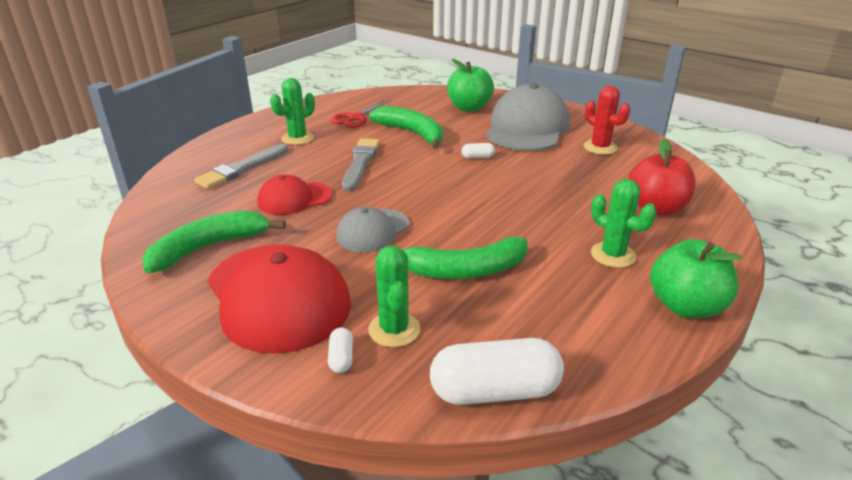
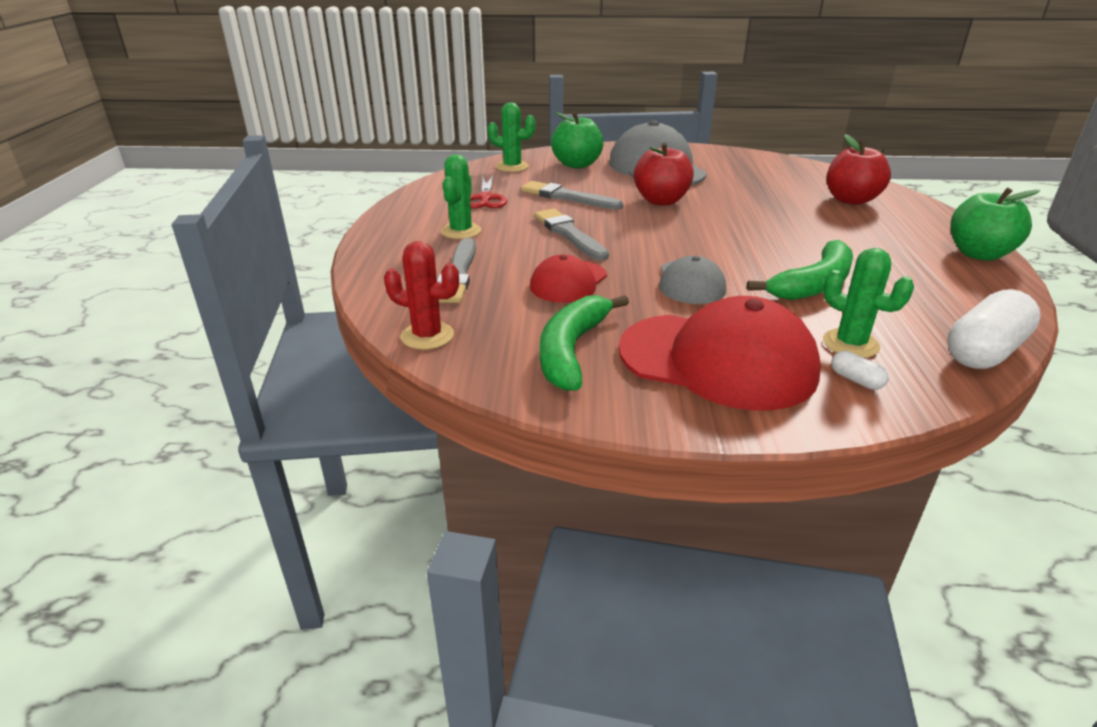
camera: 35 degrees left, 0 degrees up
(412, 133) = (567, 197): green banana -> grey brush
(477, 157) = (661, 201): white capsule -> red apple
(600, 147) = (737, 169): red cactus -> red cactus (427, 336)
(613, 255) = (883, 238): green cactus -> green cactus (512, 167)

